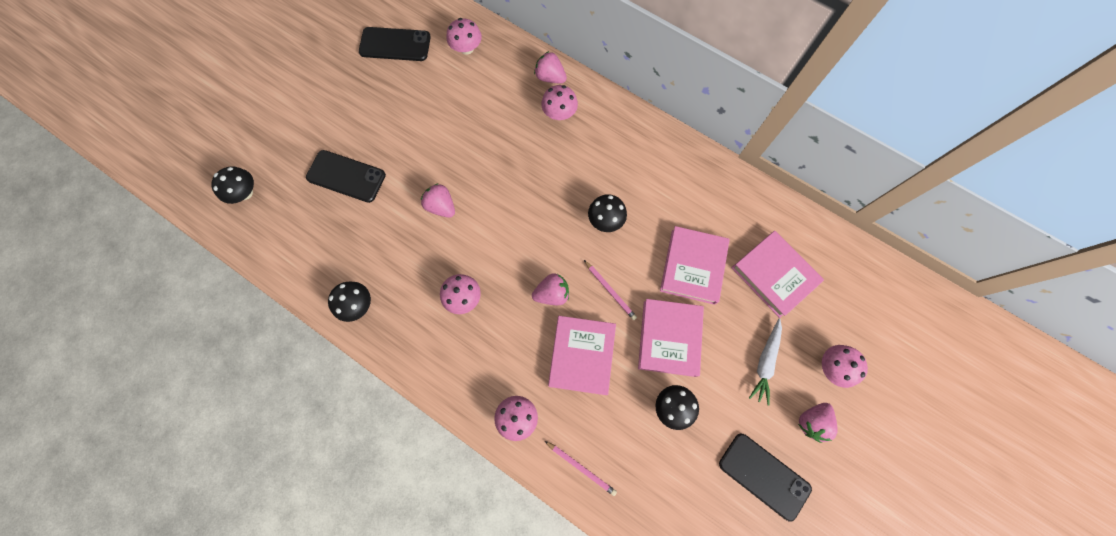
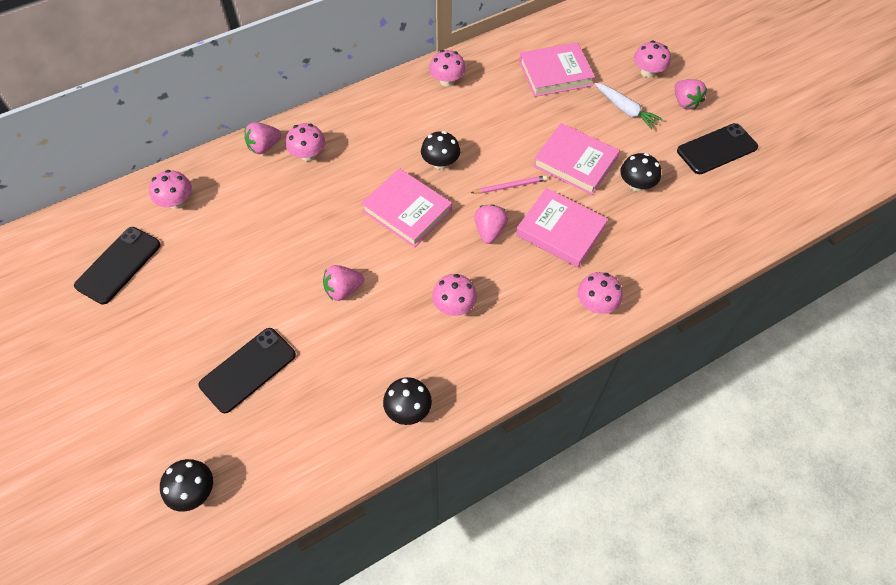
camera: 65 degrees left, 15 degrees down
(581, 468) = (663, 271): pink pencil -> none
(693, 266) = (519, 121): pink book -> pink book (407, 211)
(705, 182) = (447, 81): none -> pink mushroom

